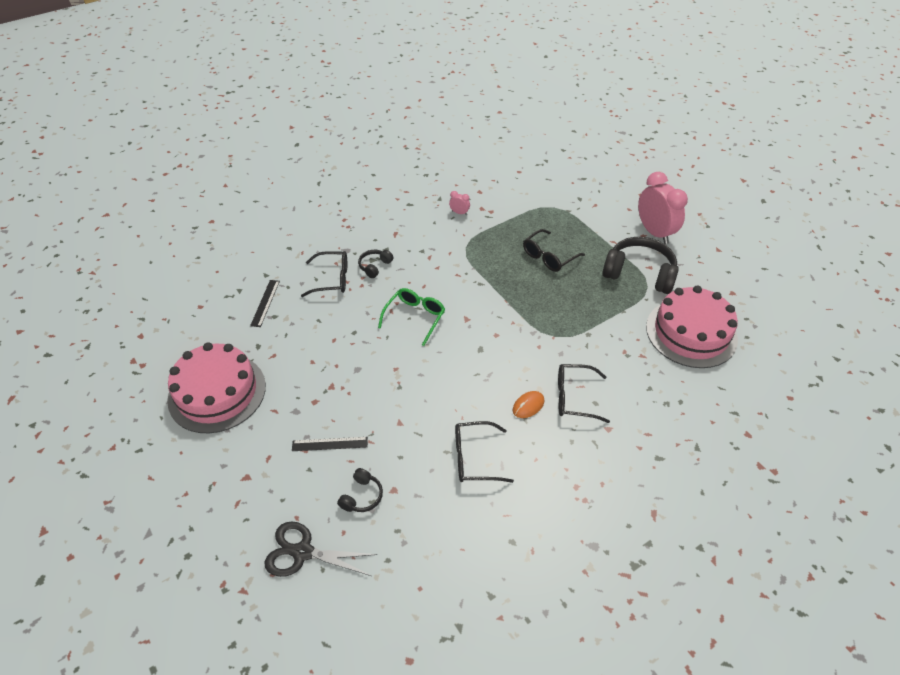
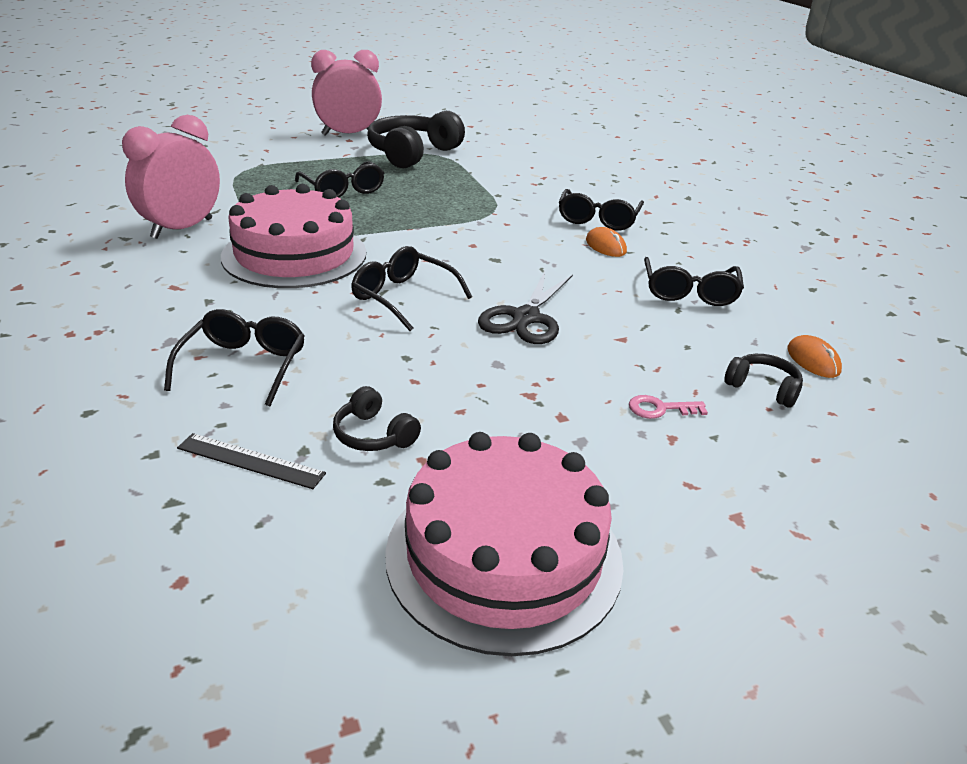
camera: 80 degrees left, 15 degrees down
(302, 552) = (881, 457): black scissors -> black scissors (526, 318)
(330, 444) = (660, 409): black ruler -> pink key
(375, 266) = (247, 317): black headphones -> black headphones (374, 435)
(402, 529) = (813, 360): none -> orange mouse
(415, 317) = (403, 297): green glasses -> black glasses
(459, 213) = (182, 228): pink clock -> pink clock, size x2.42
(691, 333) = (519, 151): pink cake -> pink cake (294, 254)

